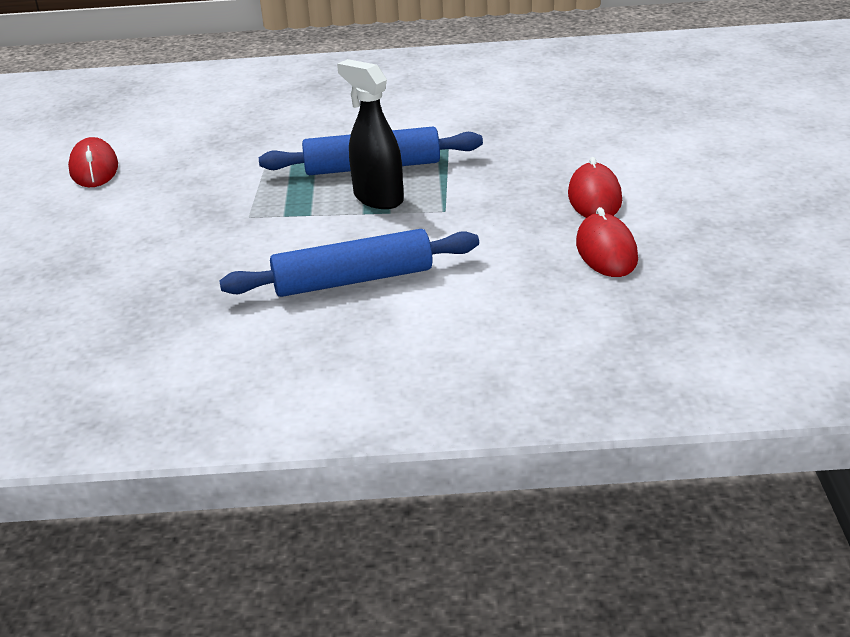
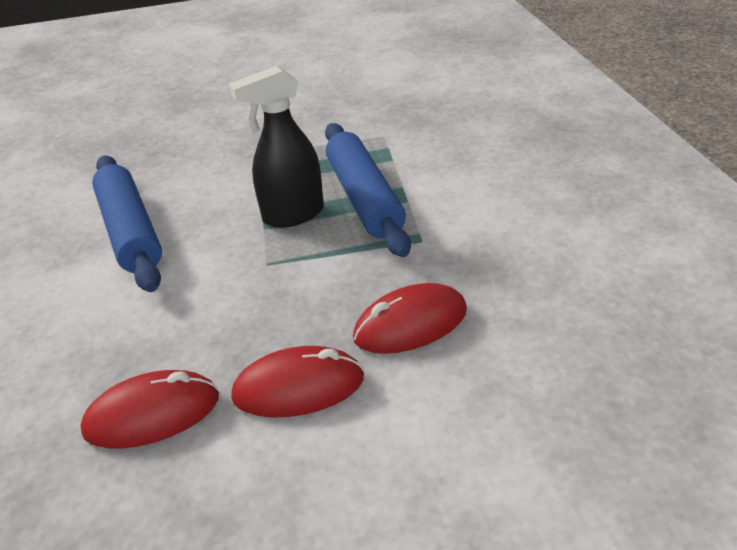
camera: 80 degrees right, 5 degrees up
(94, 168) = (342, 69): red mouse -> red mouse (410, 324)
(378, 198) = (292, 215): black spray bottle -> black spray bottle turned 150 degrees counterclockwise

